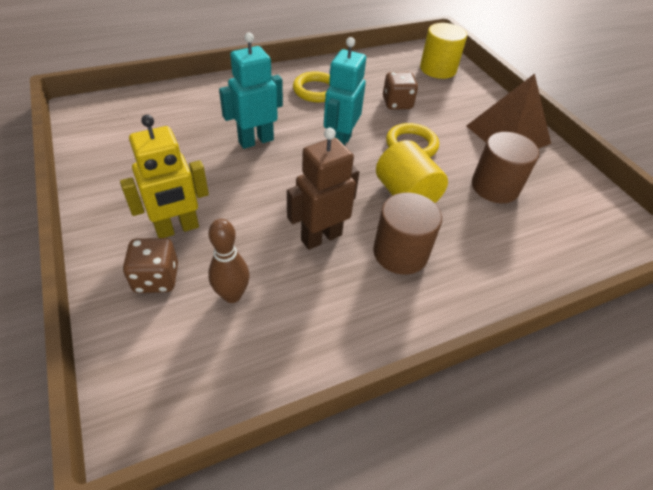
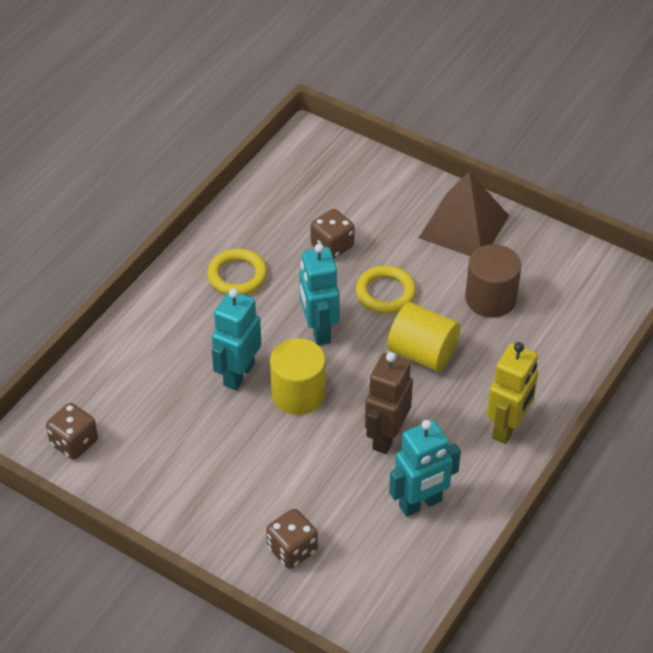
camera: 30 degrees left, 0 degrees up
(107, 124) = (74, 442): none -> brown dice
(177, 228) = (263, 501): yellow robot -> yellow robot (507, 428)
(232, 295) = (362, 526): brown bowling pin -> none
(299, 307) = (420, 504): none -> turquoise robot
(400, 253) = (459, 412): brown cylinder -> none
(438, 69) = (336, 170): yellow cylinder -> yellow cylinder (298, 394)

